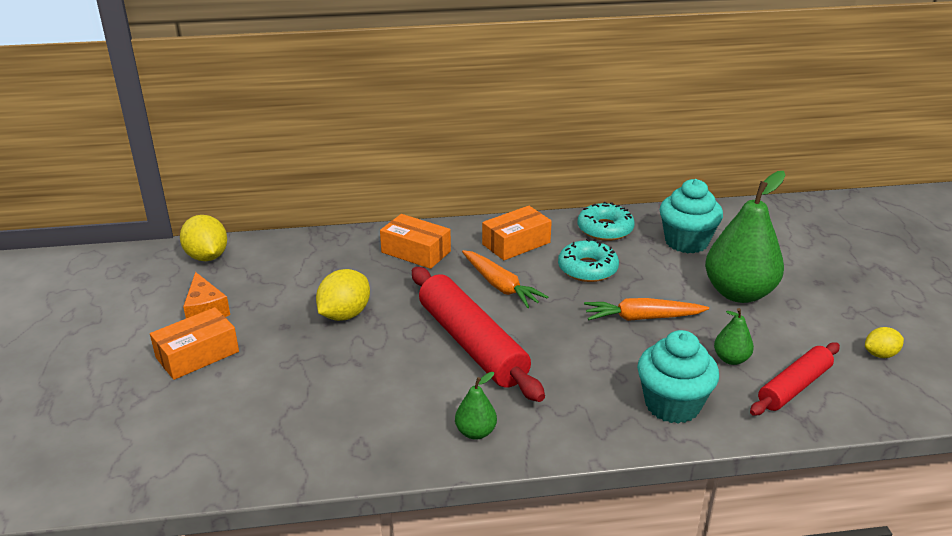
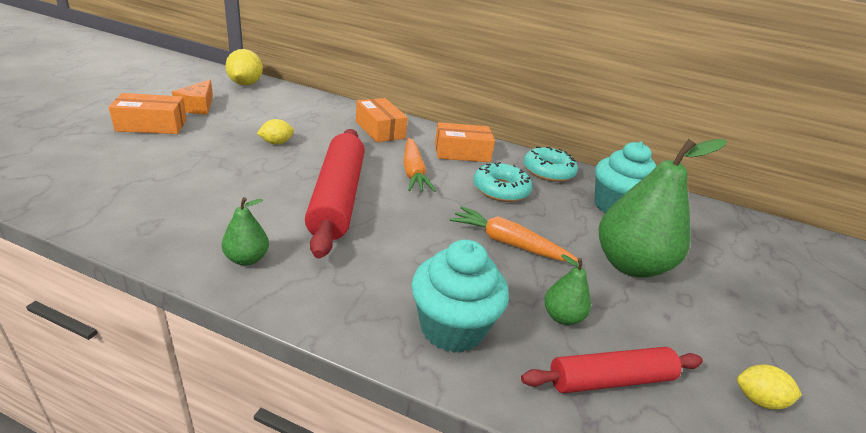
camera: 25 degrees right, 0 degrees up
(344, 314) = (276, 143): yellow lemon -> yellow lemon, size x0.59

